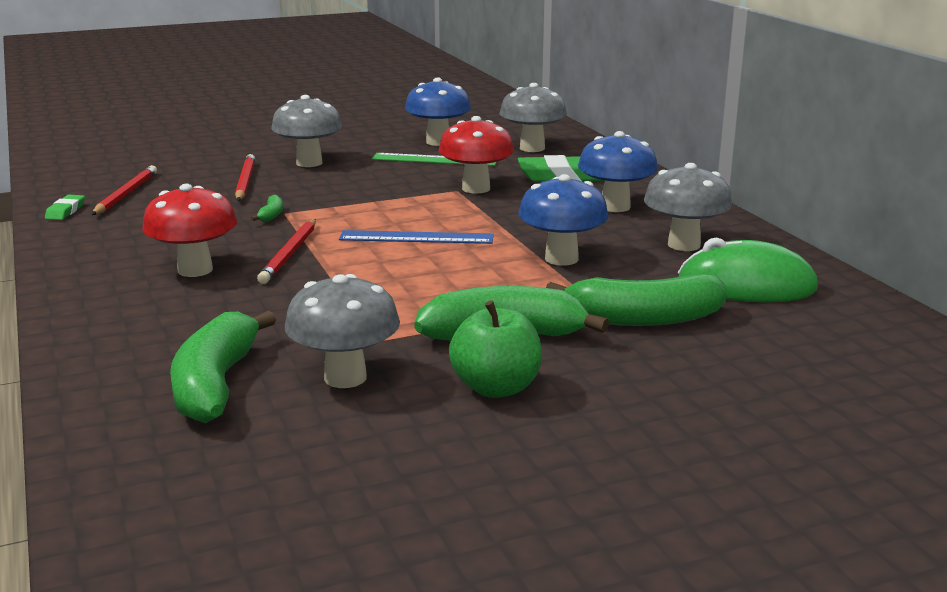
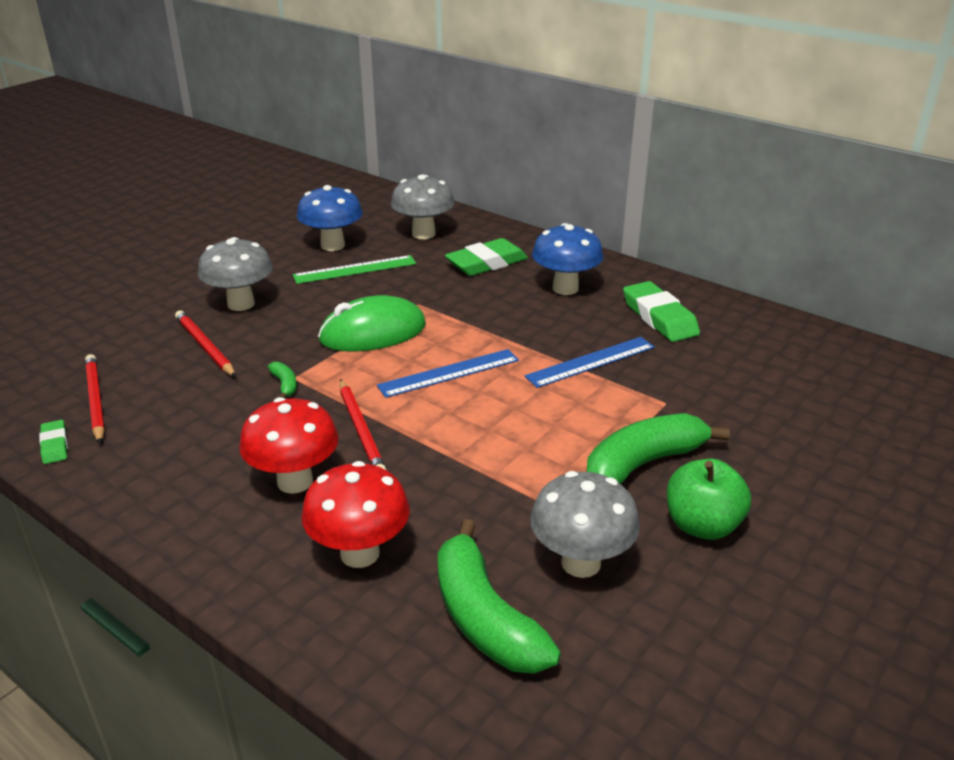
camera: 30 degrees left, 10 degrees up
(476, 189) = (432, 297): red mushroom -> red mushroom (360, 553)
(561, 259) = (590, 362): blue mushroom -> blue ruler
(643, 319) = (718, 409): green banana -> none
(684, 245) = (659, 317): grey mushroom -> green eraser
(746, 286) = (746, 349): green mouse -> green mouse (373, 333)

